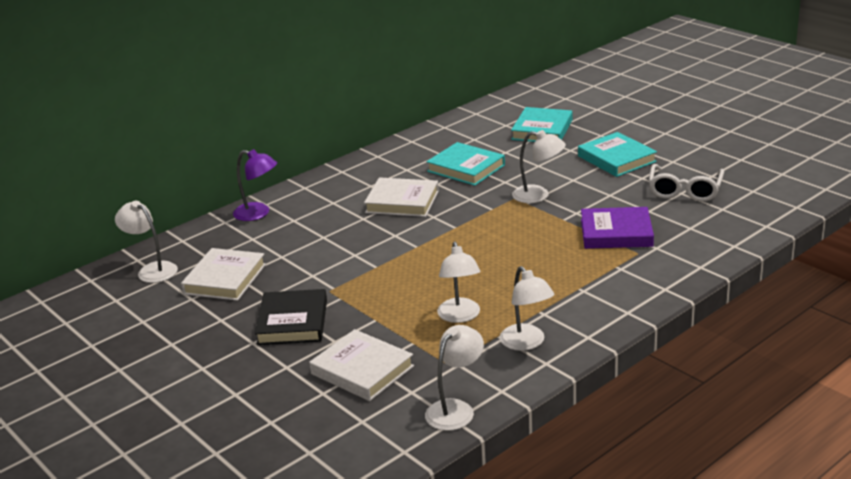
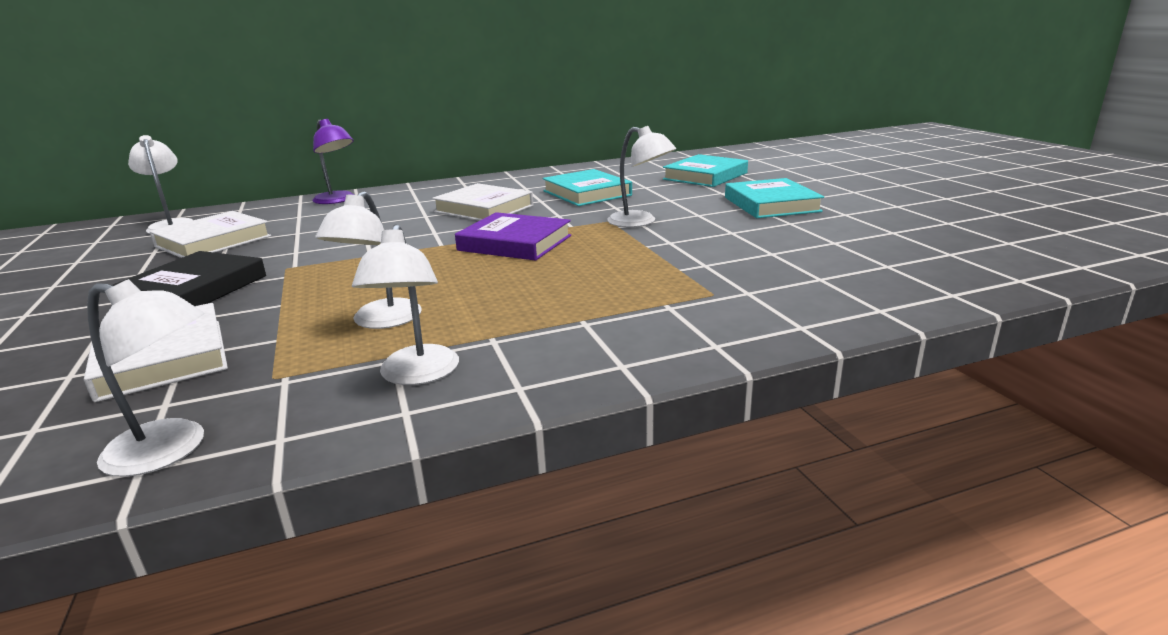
camera: 20 degrees right, 5 degrees down
(456, 409) = (171, 450): white lamp -> white lamp turned 45 degrees clockwise
(616, 233) = (703, 268): purple book -> purple book (515, 243)
(685, 190) = (842, 240): white glasses -> none

